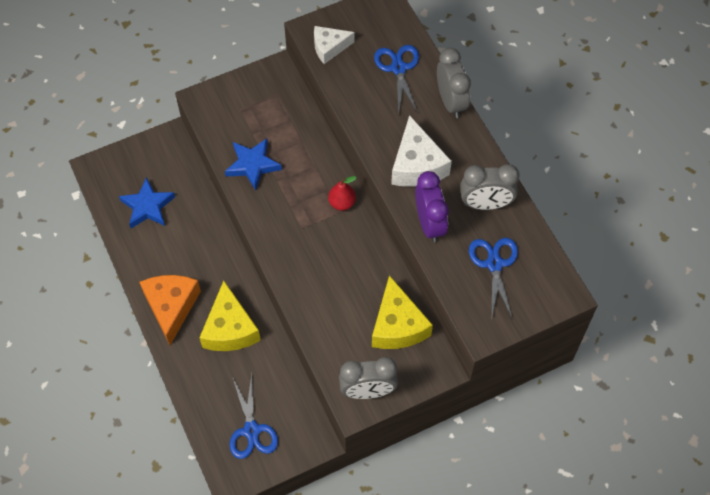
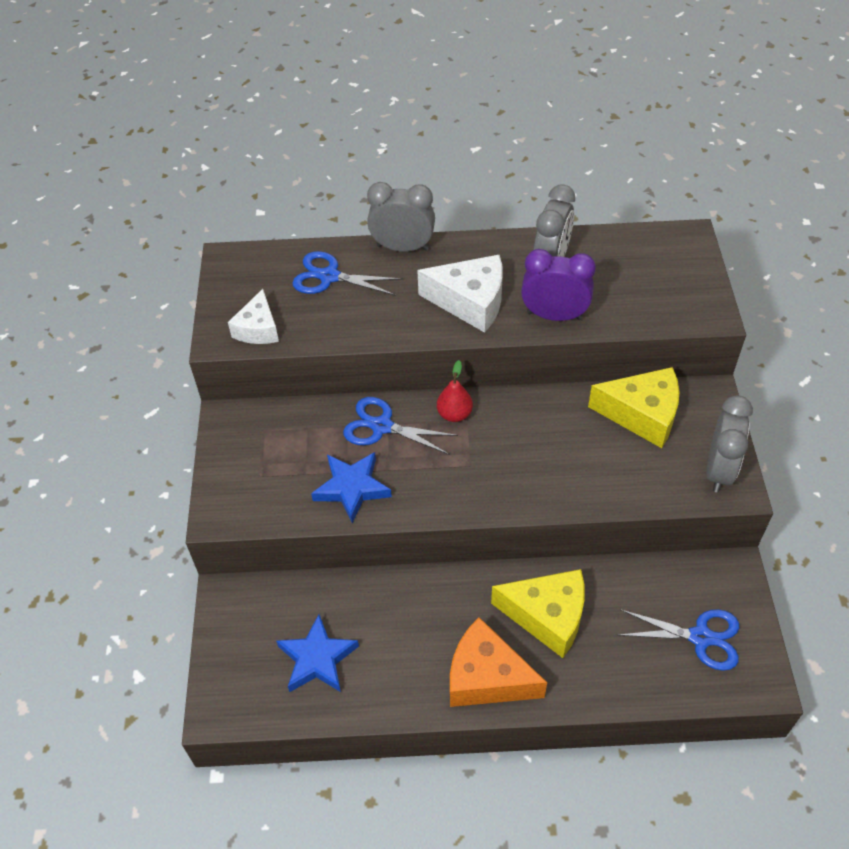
camera: 65 degrees left, 10 degrees down
(494, 264) = (630, 279): blue scissors -> blue scissors (382, 426)

